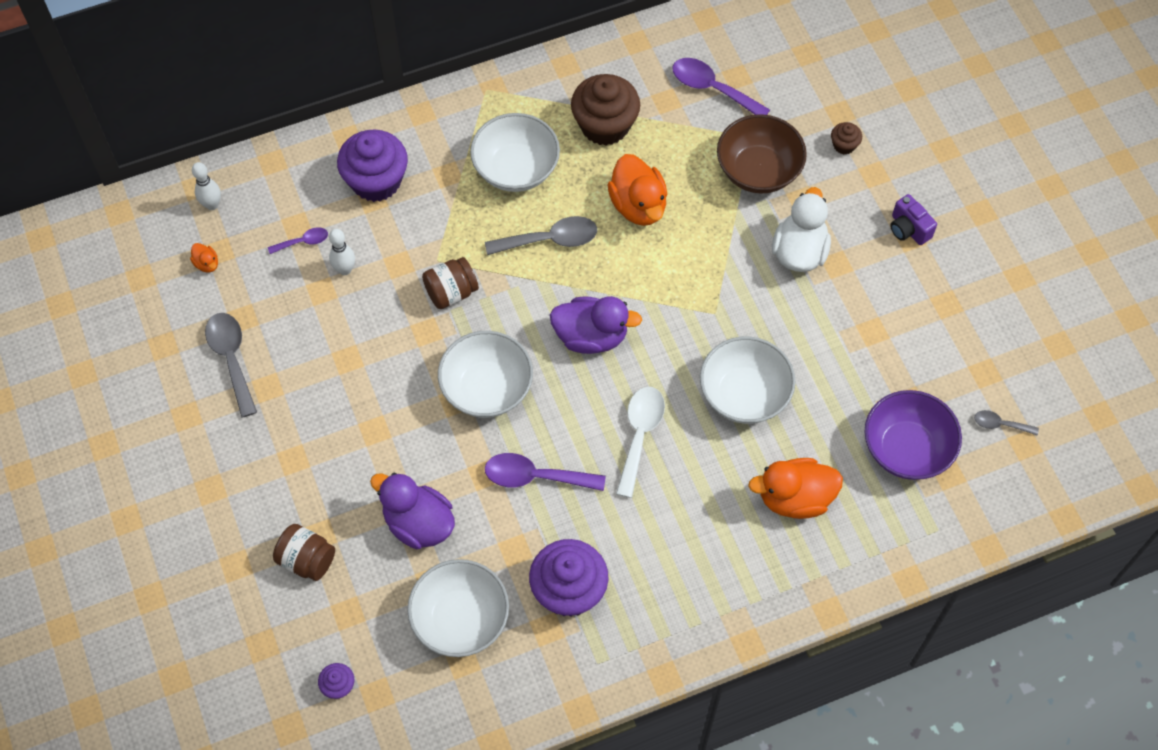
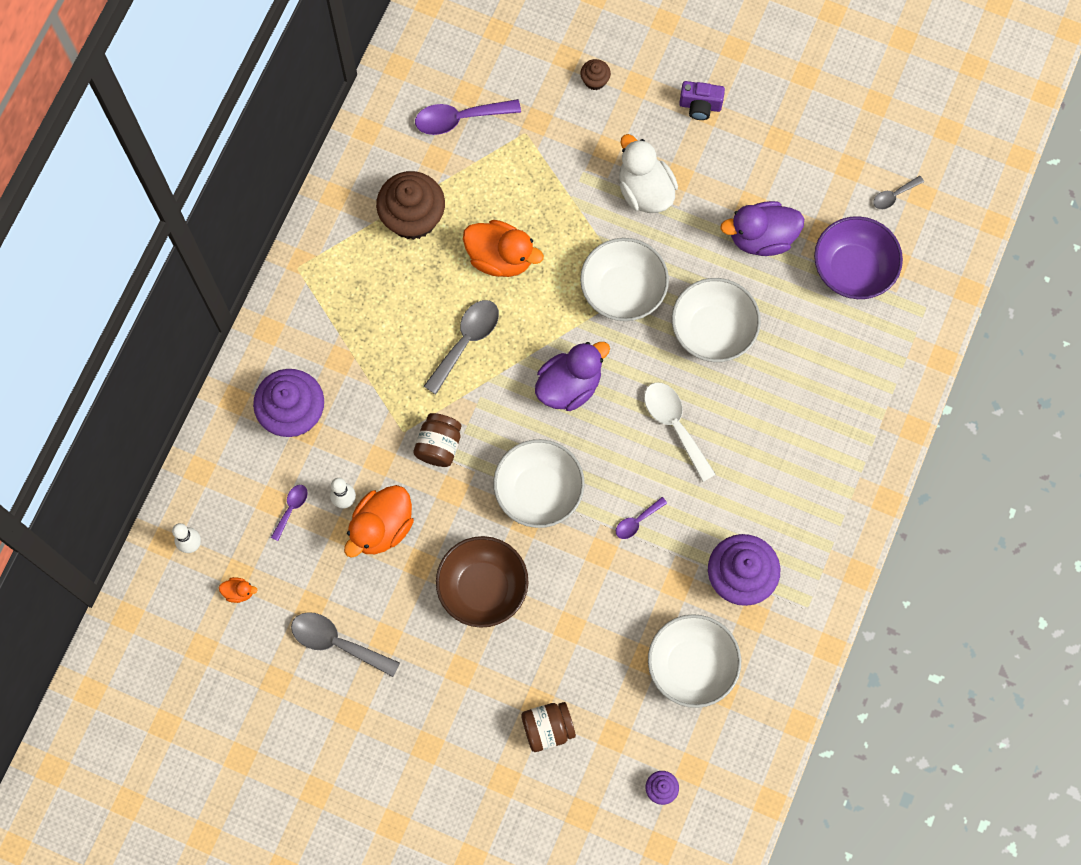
camera: 45 degrees left, 10 degrees up
(418, 523) = (594, 630): purple duck -> purple duck (761, 237)
(516, 169) = (385, 310): white bowl -> white bowl (623, 290)
(535, 477) = (637, 521): purple spoon -> purple spoon, size x0.54
(758, 170) = (556, 154): brown bowl -> brown bowl (483, 588)
(794, 498) = (817, 372): orange duck -> orange duck (381, 527)

